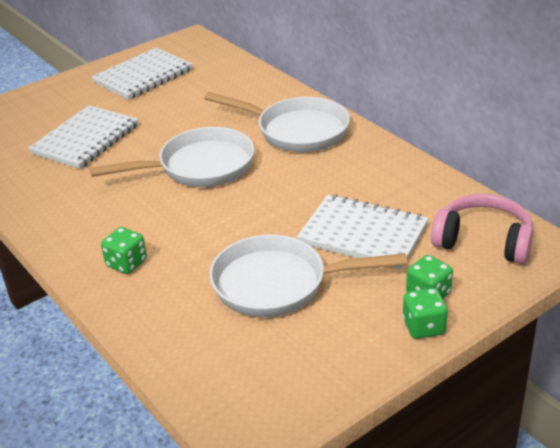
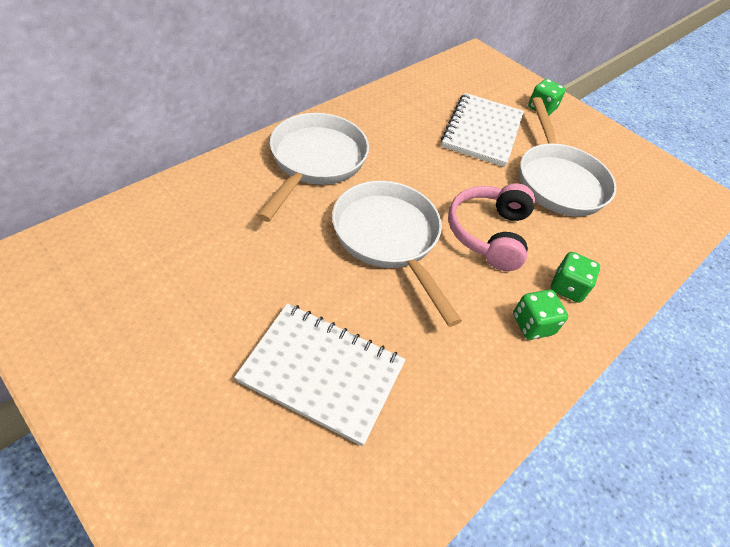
camera: 105 degrees left, 15 degrees up
(143, 76) = (129, 322): white notebook -> none
(423, 327) = (574, 114): green dice -> green dice (532, 324)
(483, 241) = (476, 78): pink headphones -> pink headphones (489, 233)

